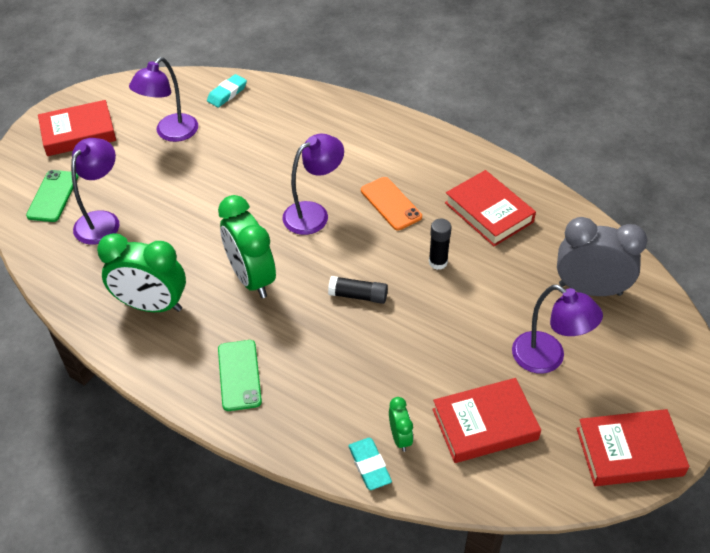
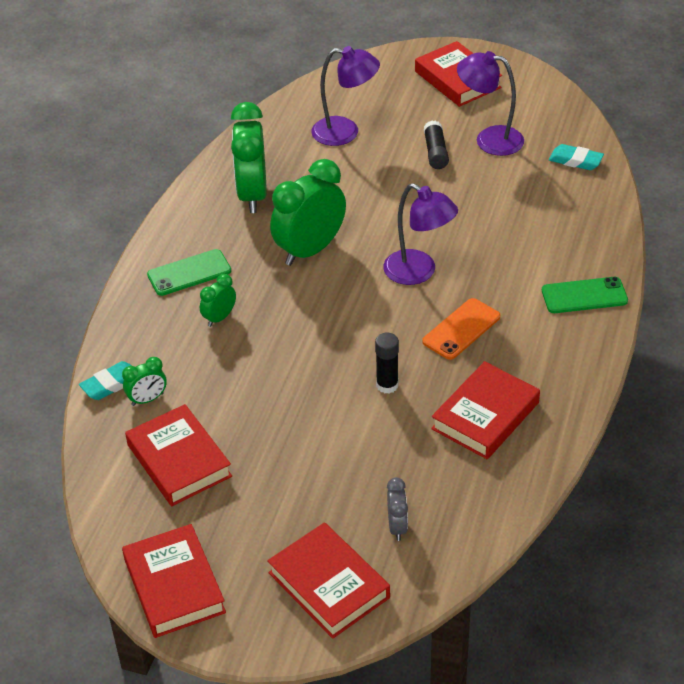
camera: 75 degrees right, 5 degrees down
(53, 196) = (363, 92): green phone -> green phone (584, 296)
(312, 362) = (219, 318): none -> green clock
(358, 296) = (315, 332): black glue stick -> black glue stick (435, 152)
(547, 359) = (280, 500): purple lamp -> none
(590, 289) = (397, 527): grey clock -> grey clock, size x0.48
(642, 344) = (329, 585): none -> red book

